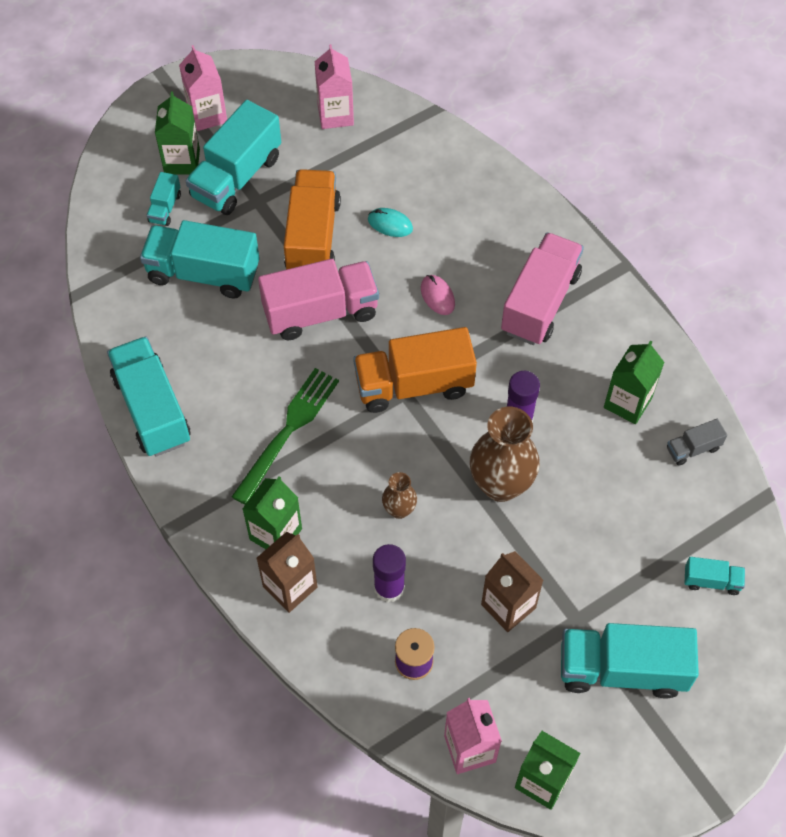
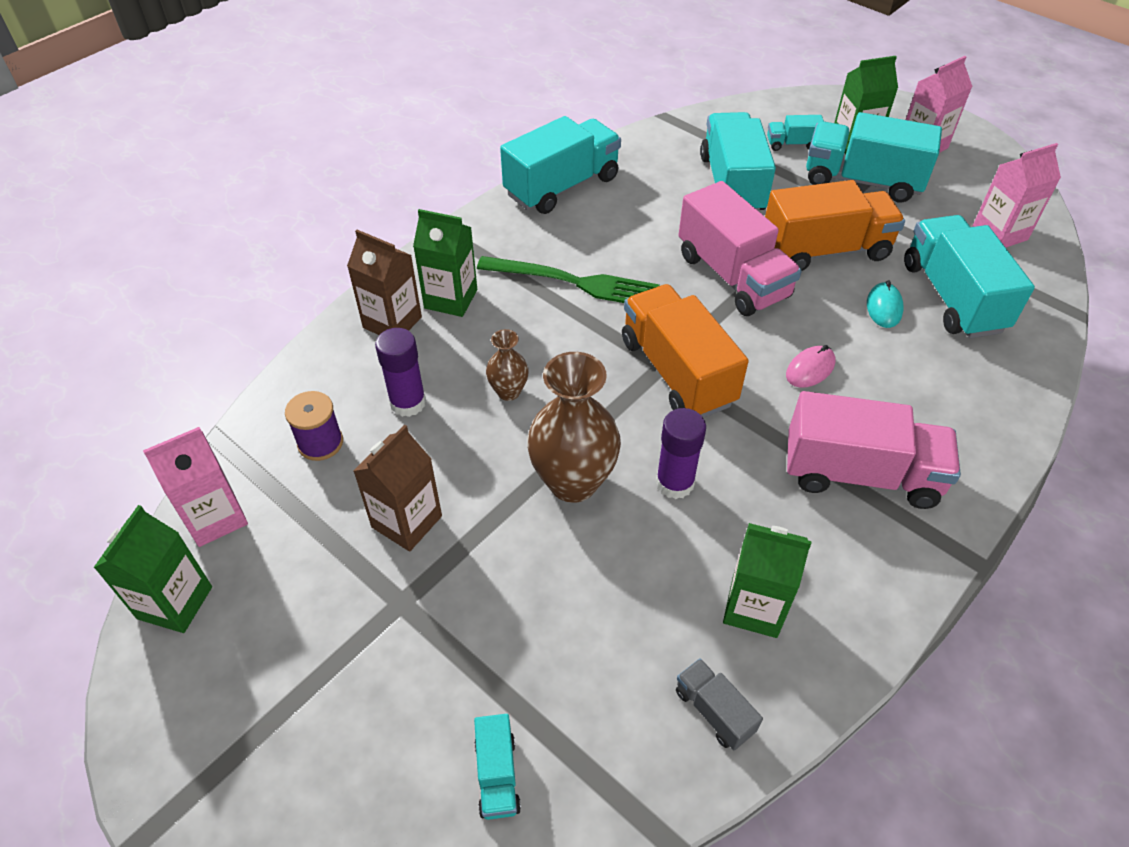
camera: 75 degrees right, 10 degrees down
(622, 669) = (337, 671): turquoise truck -> turquoise truck (952, 297)

